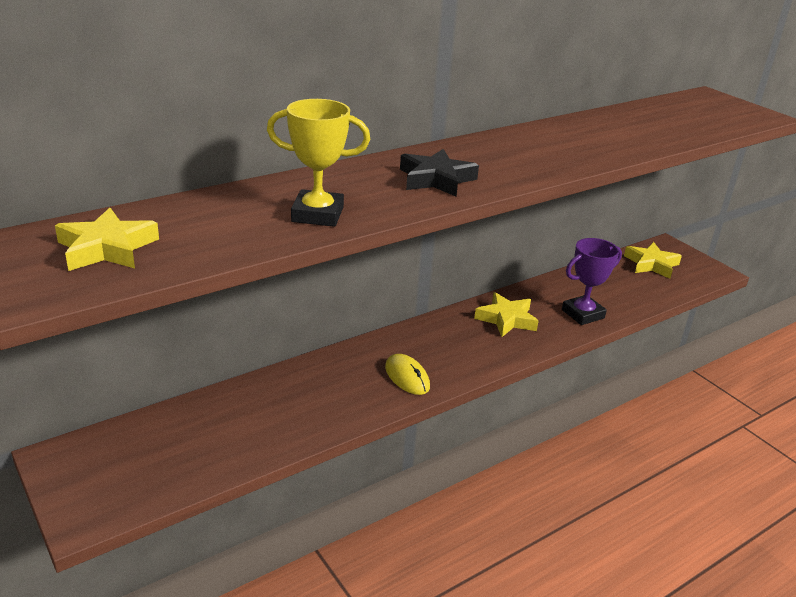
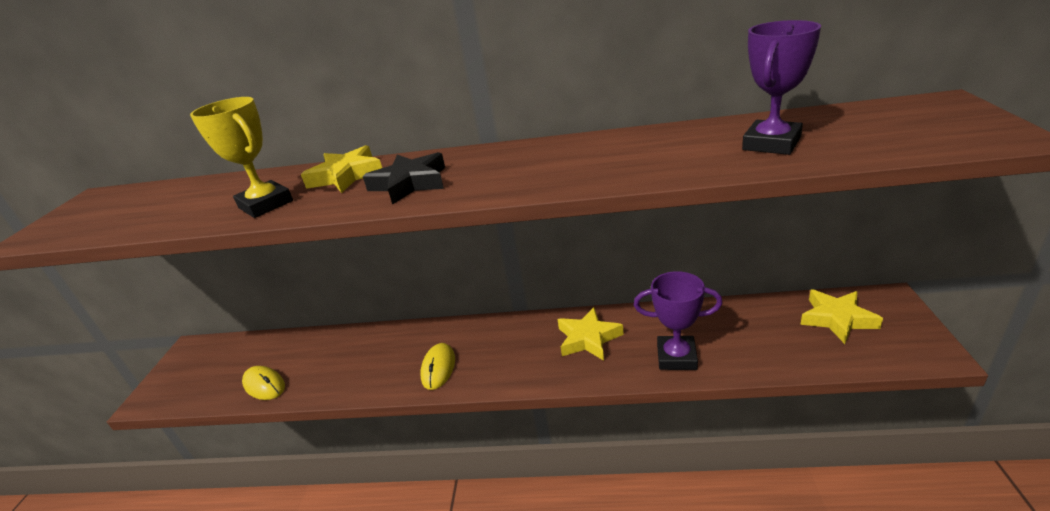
camera: 45 degrees right, 0 degrees up
(107, 248) = (118, 209): yellow star -> yellow star (346, 176)
(234, 451) = (264, 385): none -> yellow mouse
(656, 127) = (771, 144): none -> purple trophy

